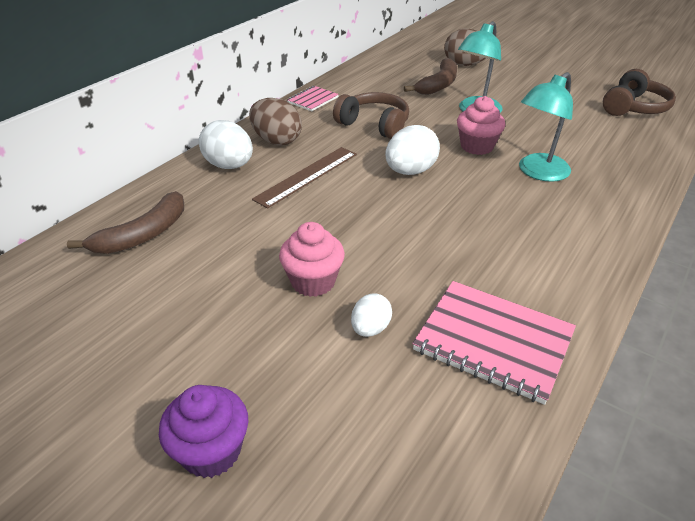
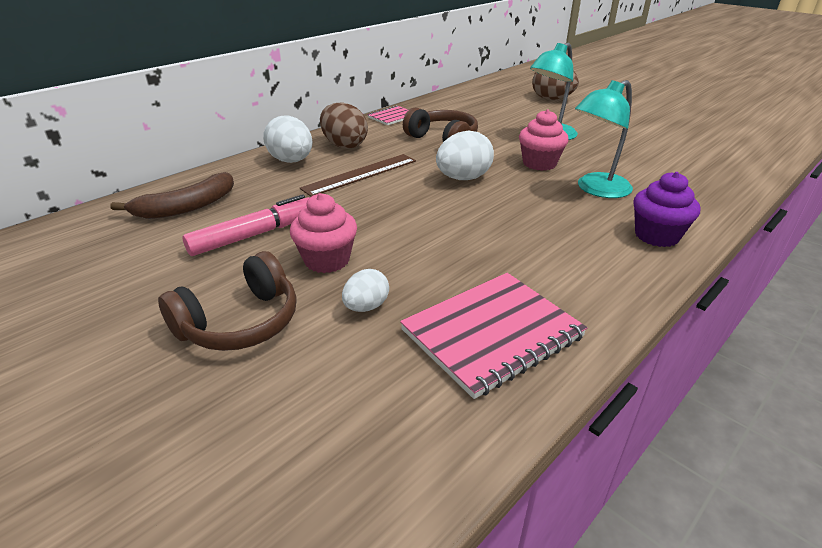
camera: 10 degrees right, 5 degrees down
(211, 451) = (156, 396): purple cupcake -> purple cupcake (656, 236)
(228, 260) = (254, 235): none -> pink marker
(438, 85) = (519, 113): brown banana -> none
(493, 342) = (492, 334): pink notebook -> pink notebook turned 75 degrees counterclockwise
(633, 107) = (719, 143): brown headphones -> brown headphones (240, 322)

